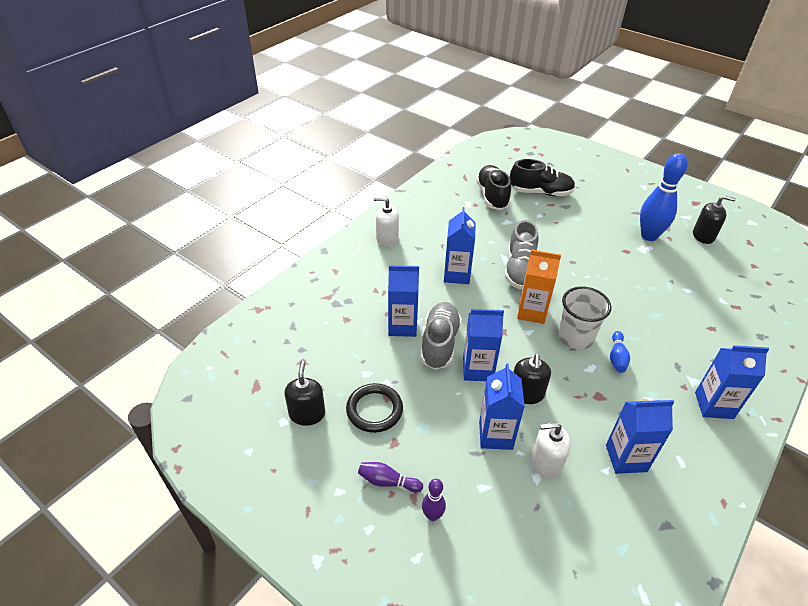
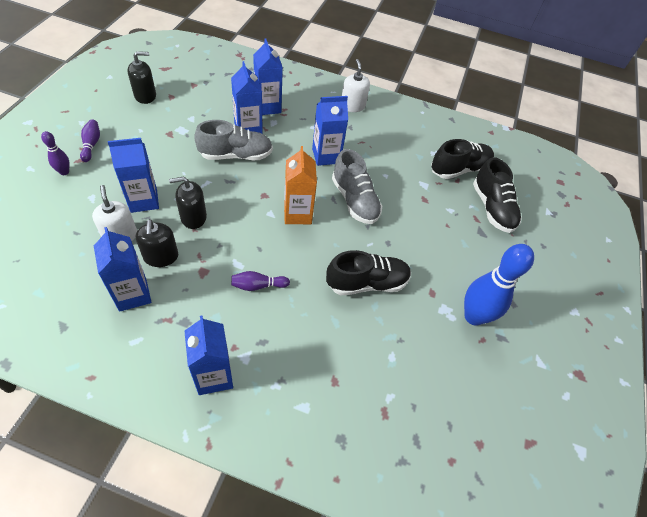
camera: 65 degrees right, 10 degrees up
(374, 410) = (156, 128): black ring -> none
(478, 369) = (213, 182): blue carton -> blue carton (267, 107)
(520, 269) = (354, 200): grey shoe -> grey shoe turned 105 degrees counterclockwise
(575, 337) = (275, 250): white cup -> none
(616, 285) = (367, 283): none -> black shoe
(617, 357) = (258, 285): blue bowling pin -> purple bowling pin
(703, 236) = (510, 381): black soap dispenser -> black soap dispenser (161, 257)

